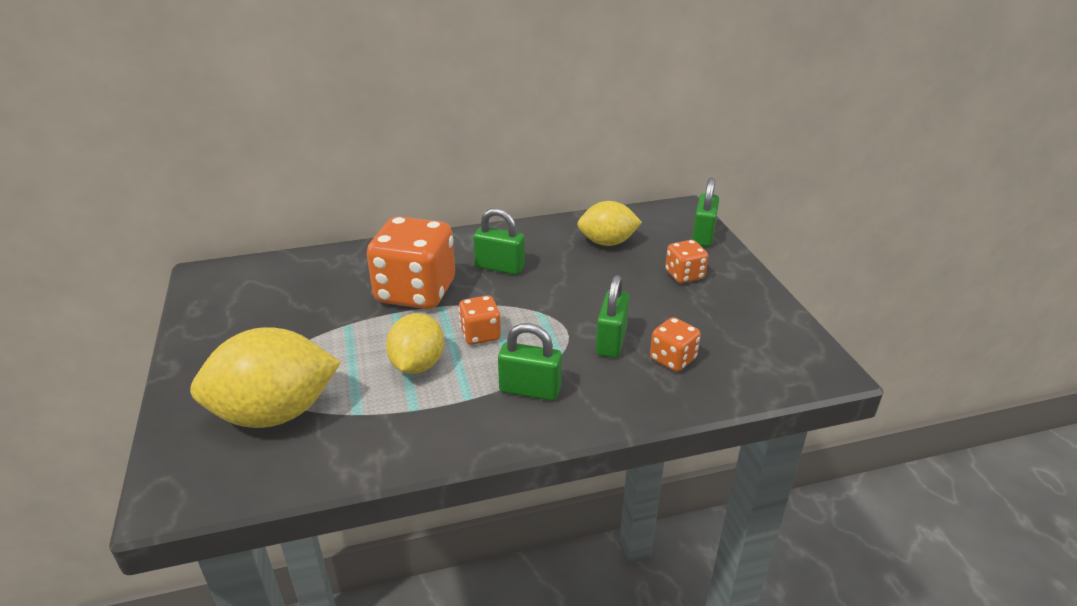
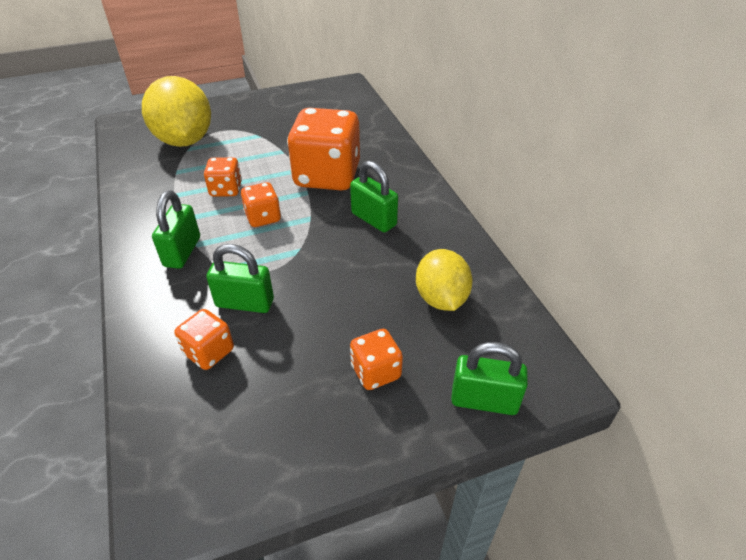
camera: 85 degrees right, 10 degrees up
(417, 365) = (226, 190): yellow lemon -> orange dice
(500, 267) = (373, 219): green padlock -> green padlock turned 60 degrees counterclockwise

